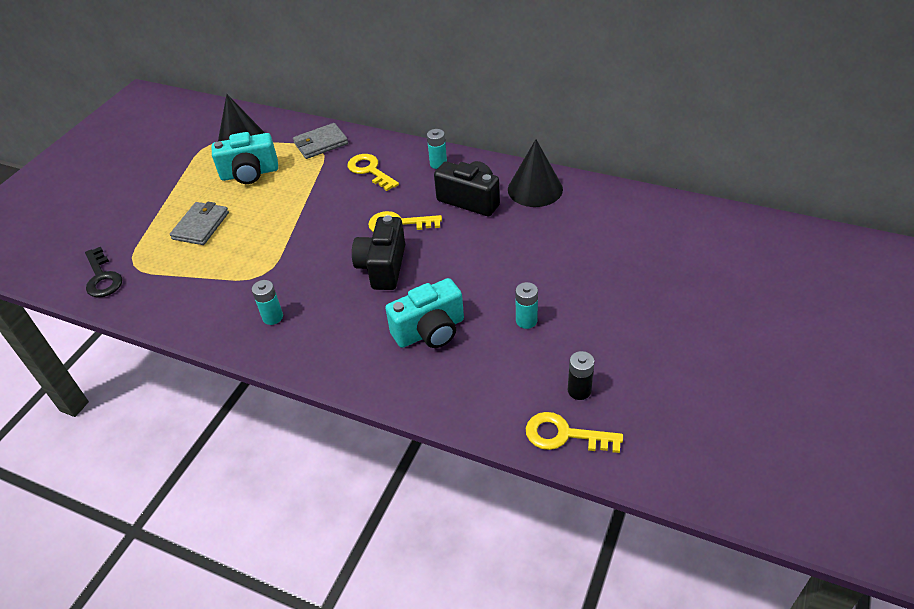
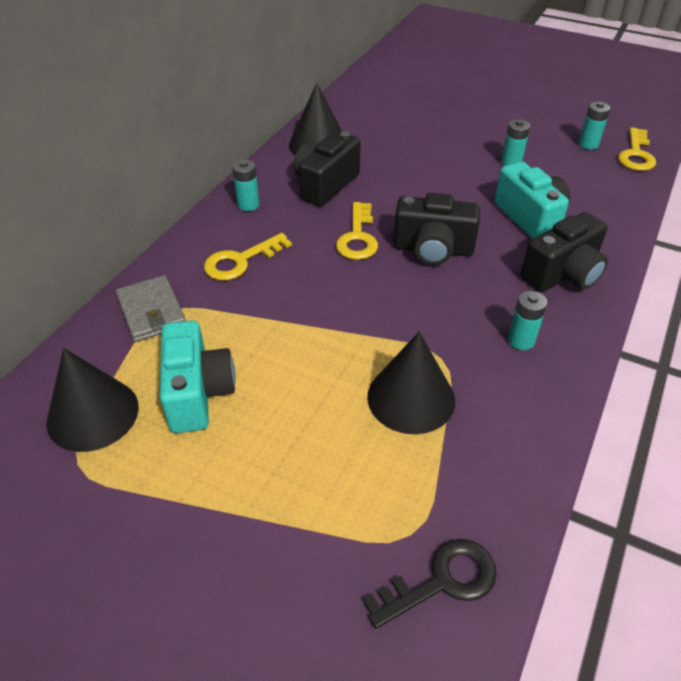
camera: 90 degrees left, 0 degrees up
(201, 226) = (322, 445): grey wallet -> none
(229, 261) = (411, 398): none -> black cone
(348, 348) = (563, 274): none -> black camera
(579, 390) = (588, 144): black battery -> turquoise battery

